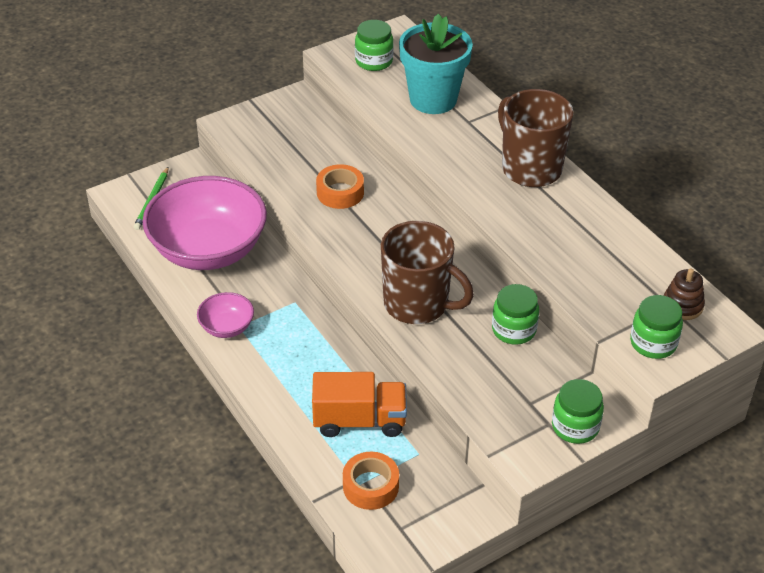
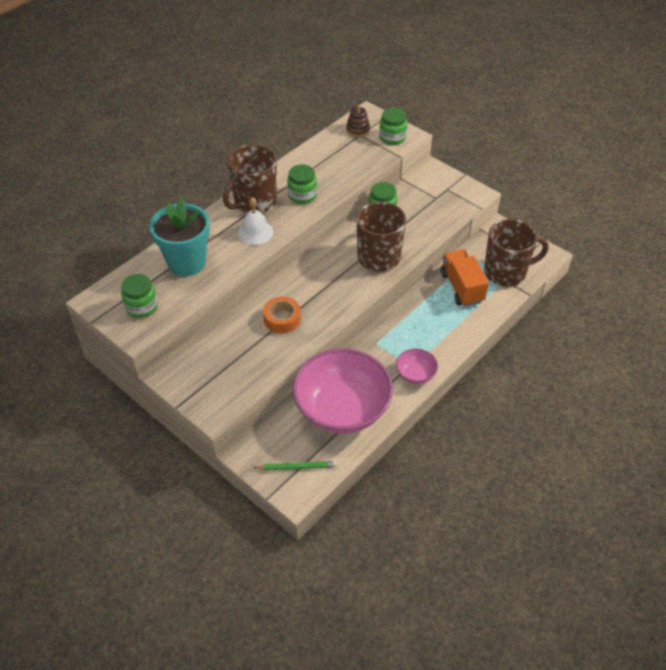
camera: 105 degrees left, 5 degrees up
(370, 486) = (506, 272): orange tape -> brown mug
(468, 161) = (255, 232): none -> white bell
(575, 426) = (444, 179): green jar -> green jar (302, 195)

